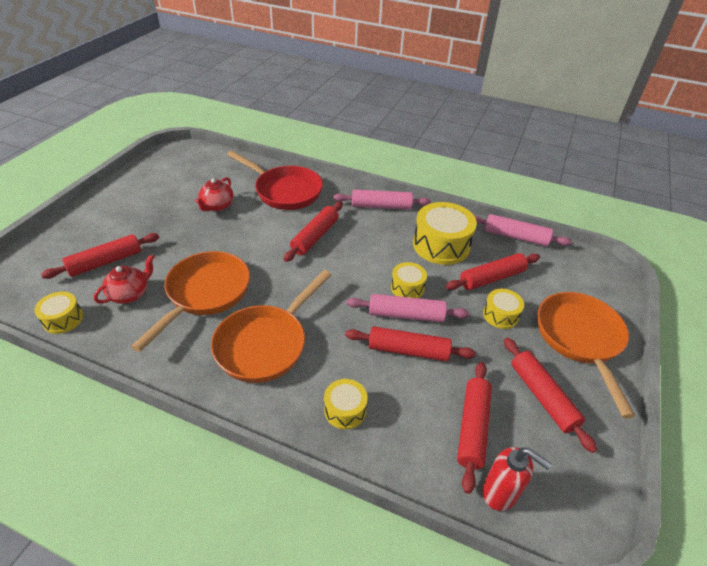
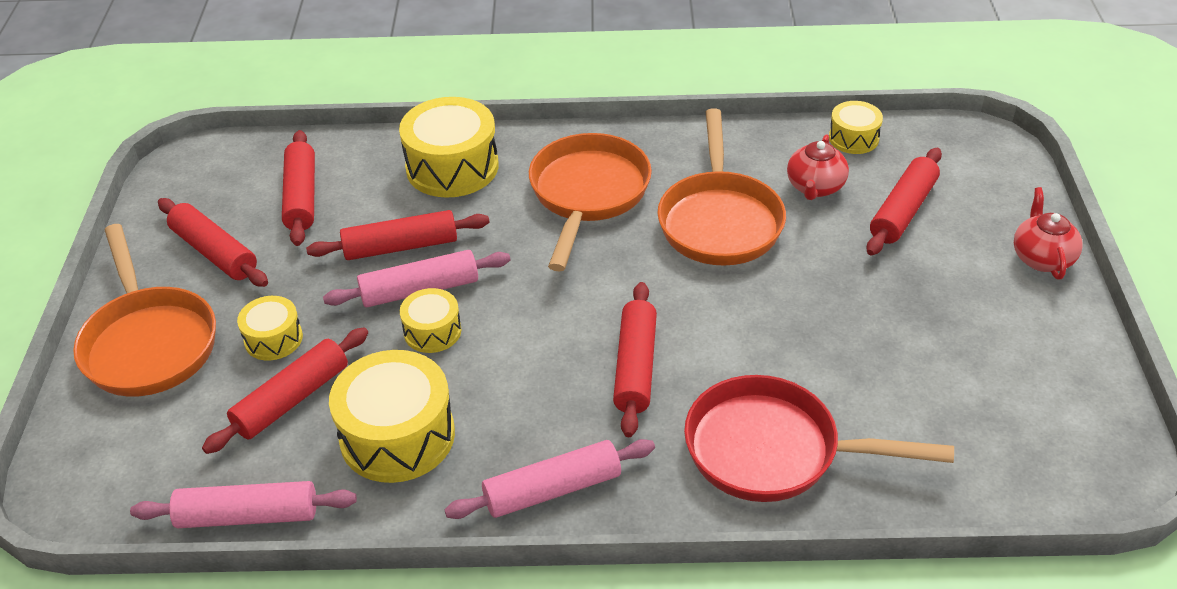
camera: 160 degrees right, 0 degrees up
(217, 206) = (861, 363): red teapot -> red teapot (1042, 258)
(345, 410) = (452, 167): yellow drum -> yellow drum, size x1.84
(500, 492) = (266, 158): red soap dispenser -> none

